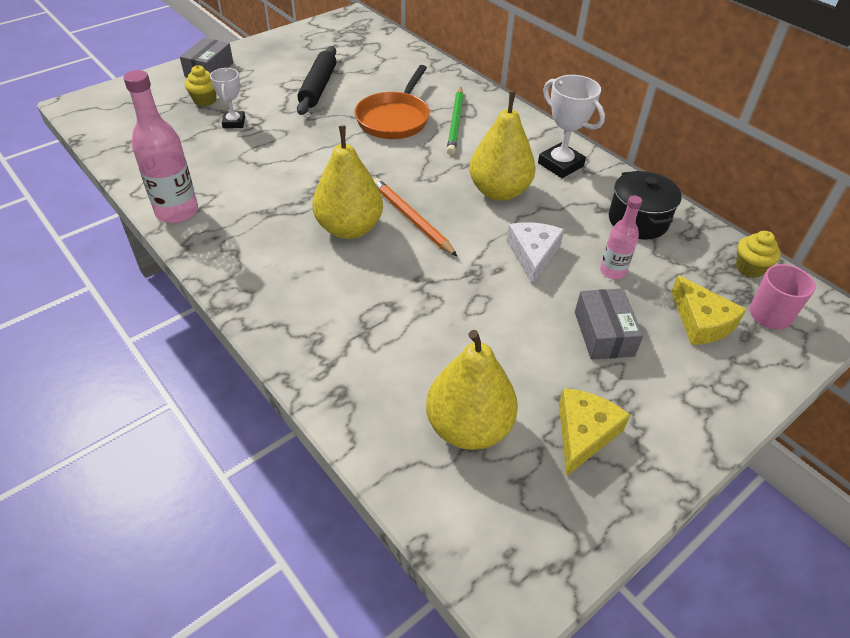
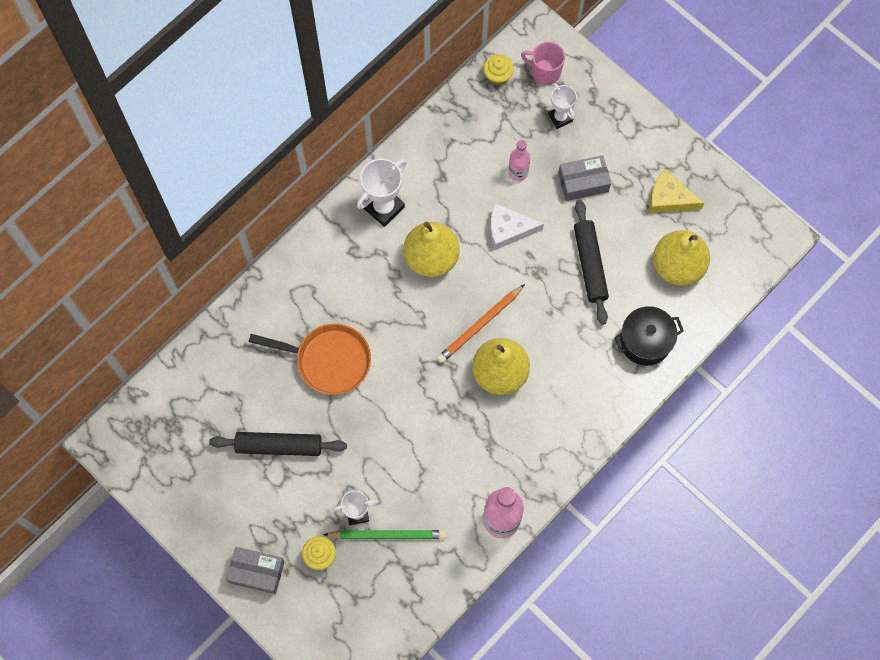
camera: 95 degrees left, 25 degrees up
(455, 123) = (328, 302): green pencil -> green pencil (387, 535)
(479, 325) = (590, 264): none -> black rolling pin
(638, 221) = (453, 149): black pot -> black pot (645, 341)
(701, 321) = (560, 118): yellow cheese -> white trophy

